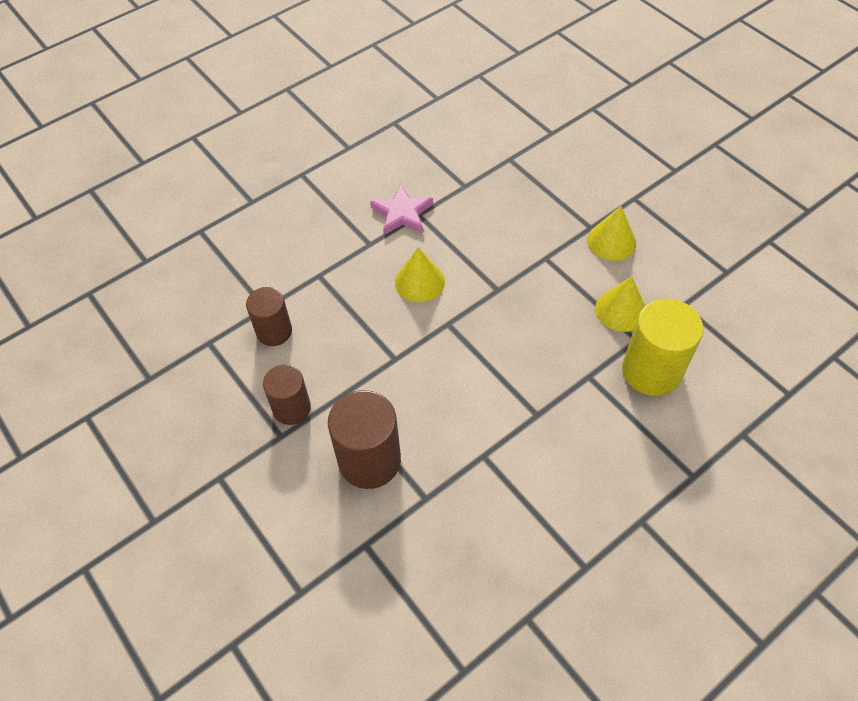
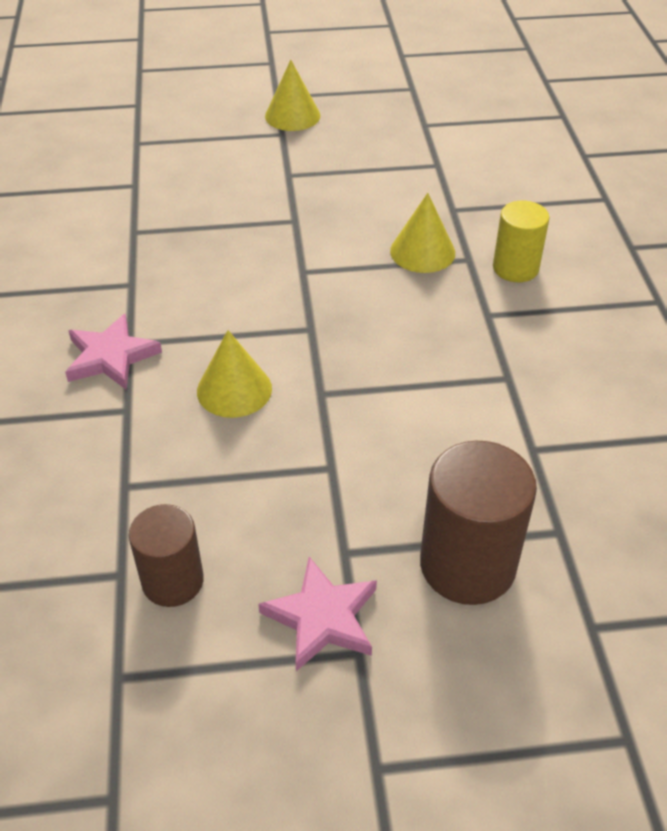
camera: 60 degrees left, 10 degrees down
(292, 408) = (322, 617): brown cylinder -> pink star
(611, 241) = (328, 215): yellow cone -> yellow cone (292, 116)
(651, 371) = (515, 268): yellow cylinder -> yellow cylinder, size x0.63

